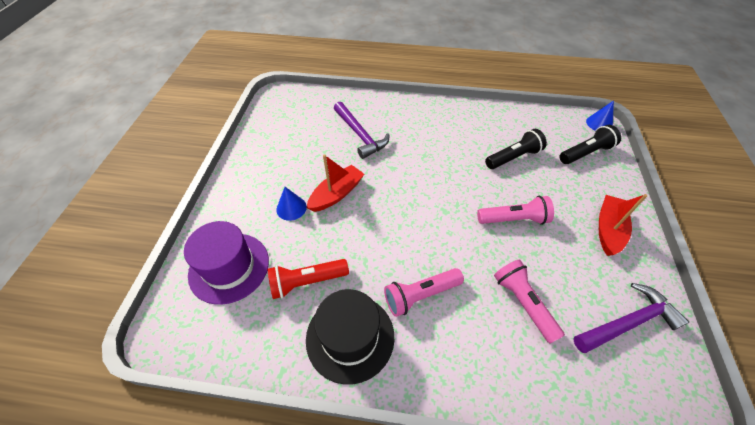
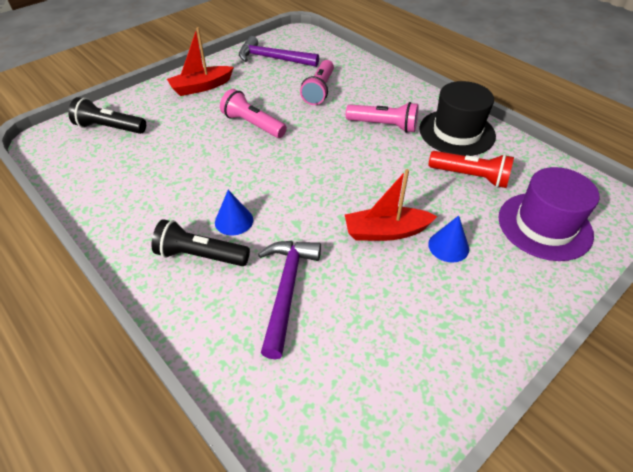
camera: 140 degrees left, 5 degrees down
(513, 157) = (171, 160): black flashlight -> black flashlight (200, 255)
(599, 123) = (43, 139): blue cone -> blue cone (234, 221)

